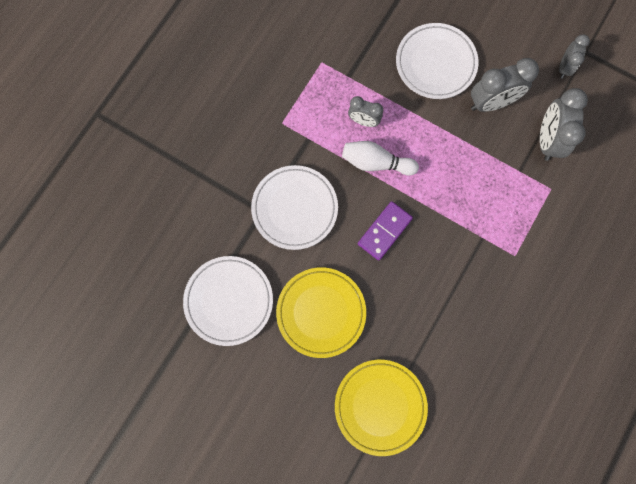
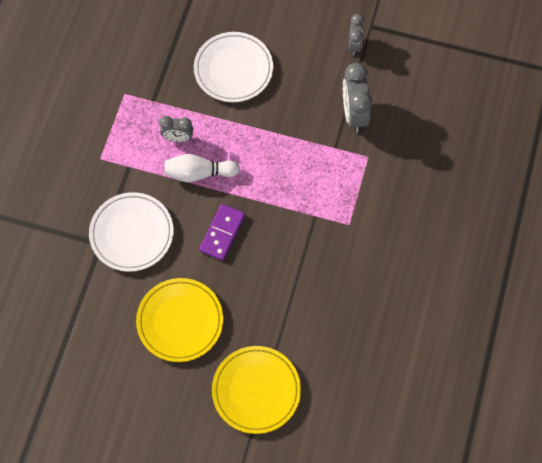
camera: 15 degrees left, 10 degrees down
(229, 301) = (89, 333): white plate -> none
(491, 103) = (294, 93): grey clock -> none

